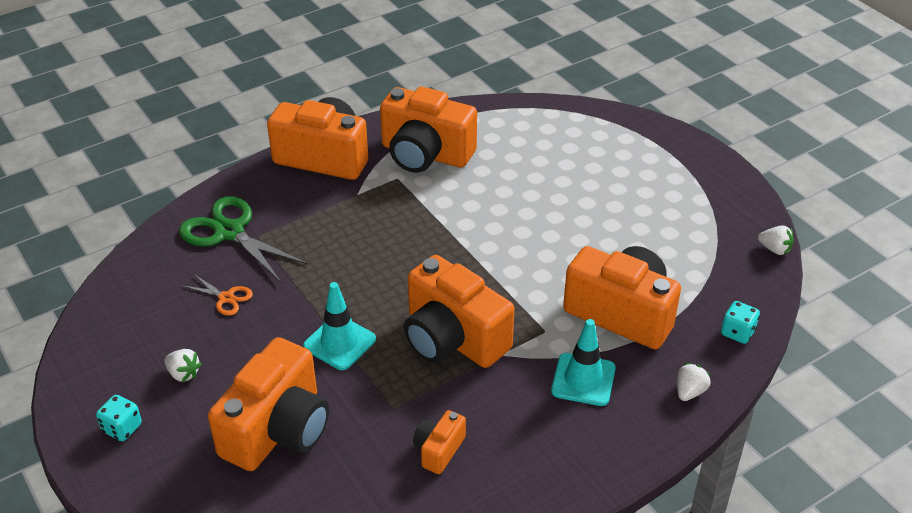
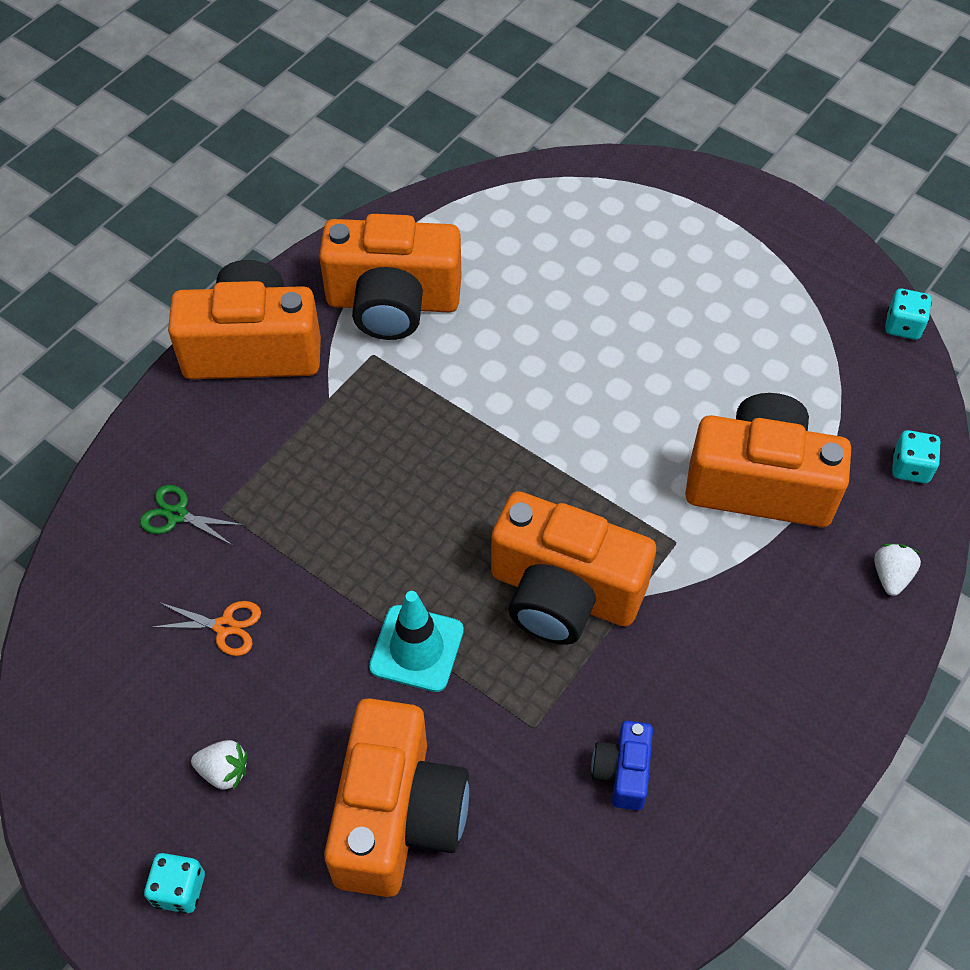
camera: 20 degrees left, 15 degrees up
(229, 232) = (177, 515): green scissors -> green scissors, size x0.50
(439, 450) = (622, 772): orange camera -> blue camera
(583, 380) = (755, 601): turquoise traffic cone -> none
(774, 249) = (903, 326): white strawberry -> turquoise dice

